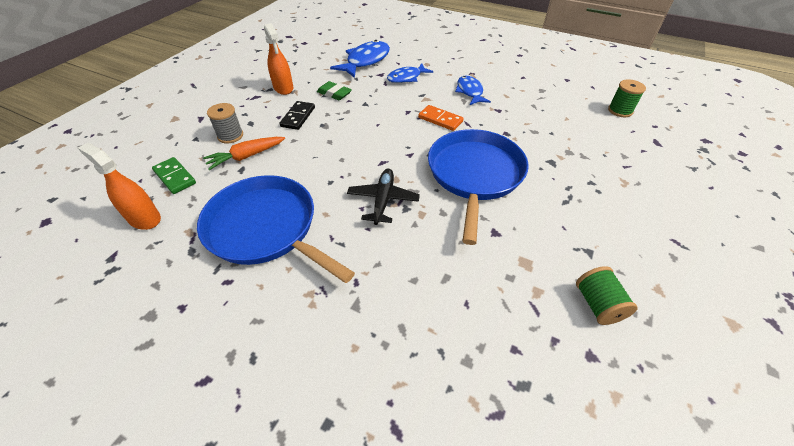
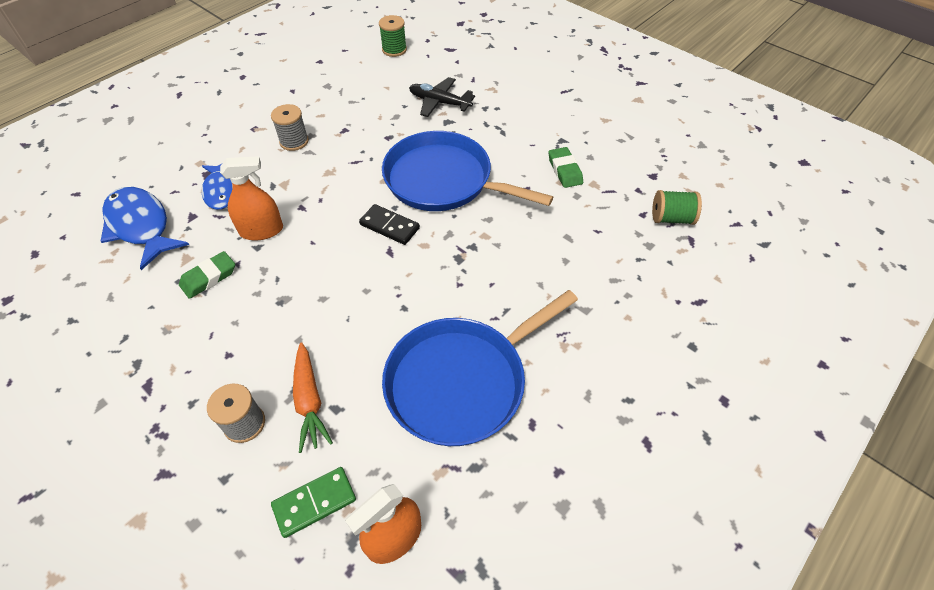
camera: 75 degrees left, 5 degrees up
(283, 88) = (147, 342): orange spray bottle -> orange spray bottle (261, 230)
(298, 117) = (244, 329): black domino -> black domino (389, 226)
(383, 200) = (453, 263): black plane -> black plane (439, 102)
(440, 119) = (335, 182): orange domino -> none
(470, 92) = (294, 141): blue fish -> grey spool
(542, 261) = (565, 170): none -> green eraser
(597, 304) = (612, 155): green spool -> green spool (671, 218)

